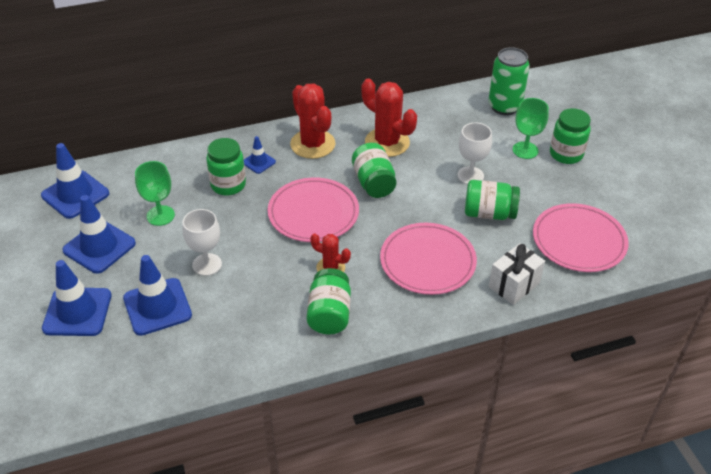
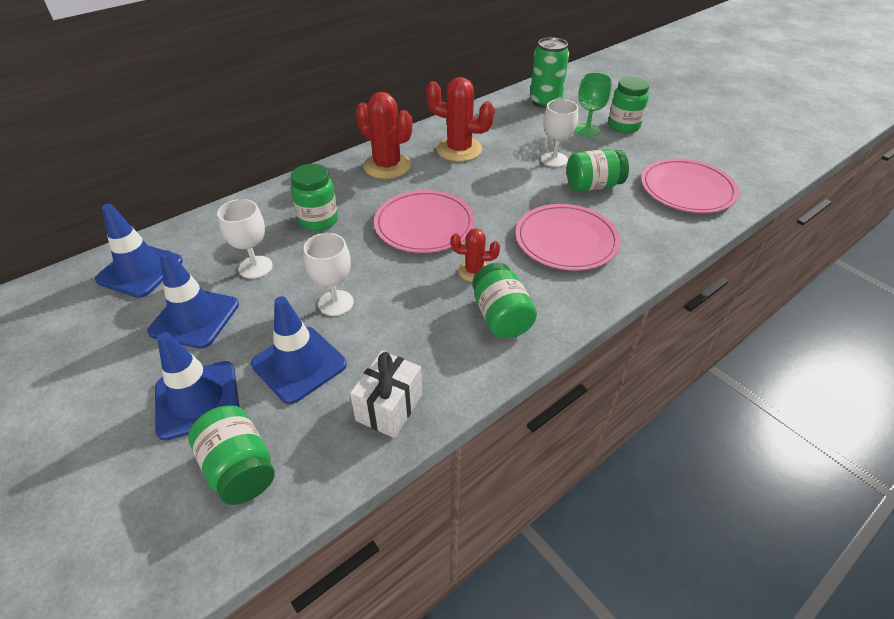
camera: 20 degrees left, 0 degrees up
(160, 215) = (255, 267): green goblet -> white goblet
(259, 162) = (340, 193): blue traffic cone -> none
(373, 183) = (468, 185): green jar -> green jar (239, 468)
(514, 285) = (660, 240): white gift -> white gift (389, 407)

